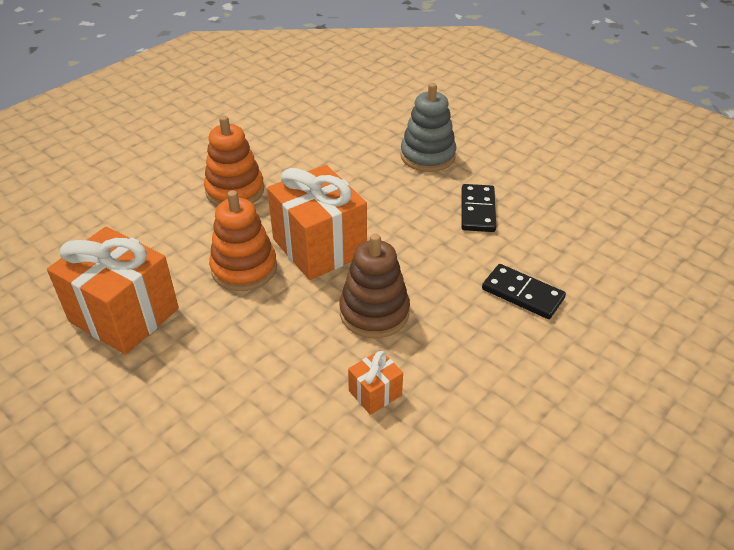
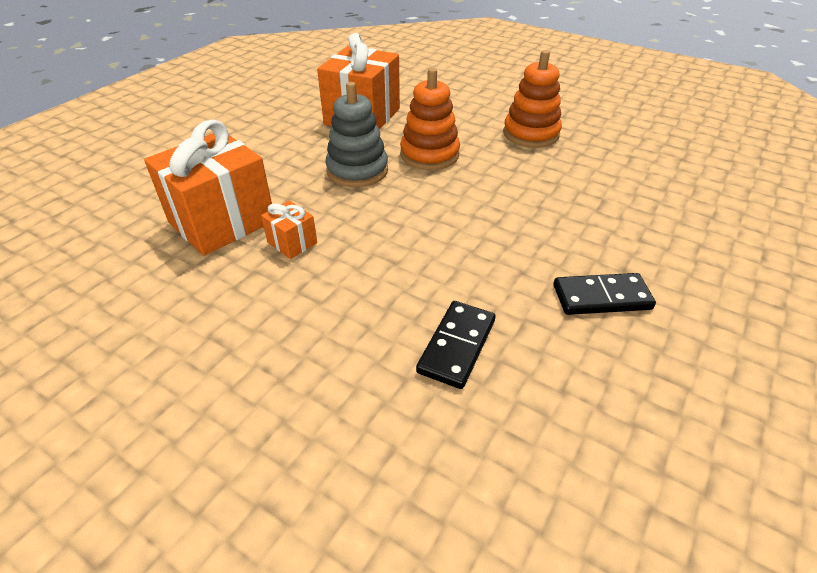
camera: 80 degrees right, 0 degrees up
(319, 247) = (475, 188): orange gift -> orange gift (222, 221)
(374, 312) = (394, 232): brown stacking toy -> none
(427, 156) = (685, 245): grey stacking toy -> grey stacking toy (357, 171)

